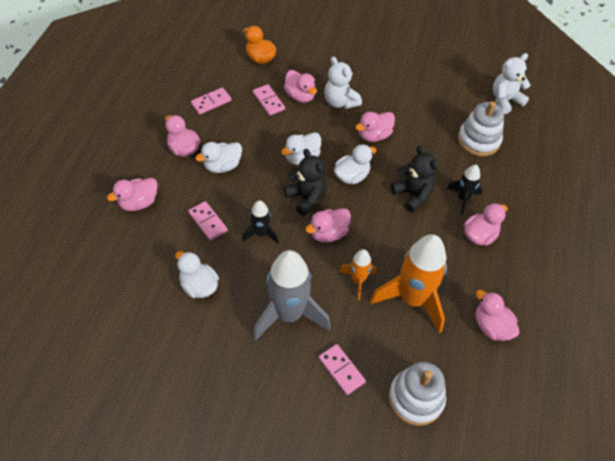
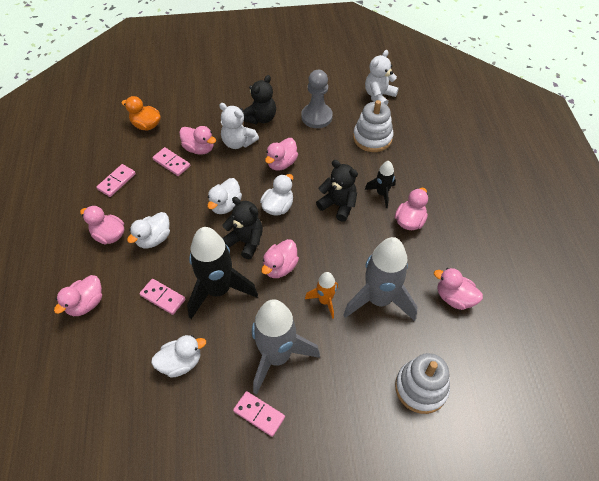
camera: 20 degrees left, 0 degrees up
(199, 286) = (181, 362): white duck -> white duck turned 135 degrees clockwise
(261, 234) = (218, 290): black rocket -> black rocket, size x1.97
(341, 370) = (346, 389): pink domino -> pink domino (259, 414)
(373, 85) = (260, 118): none -> black teddy bear
(412, 299) = (379, 300): orange rocket -> grey rocket
(430, 101) = (316, 117): none -> grey pawn

